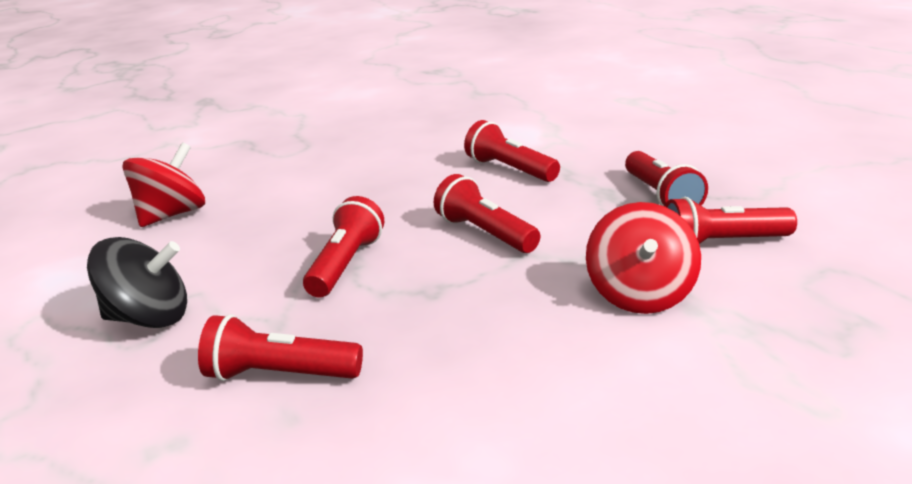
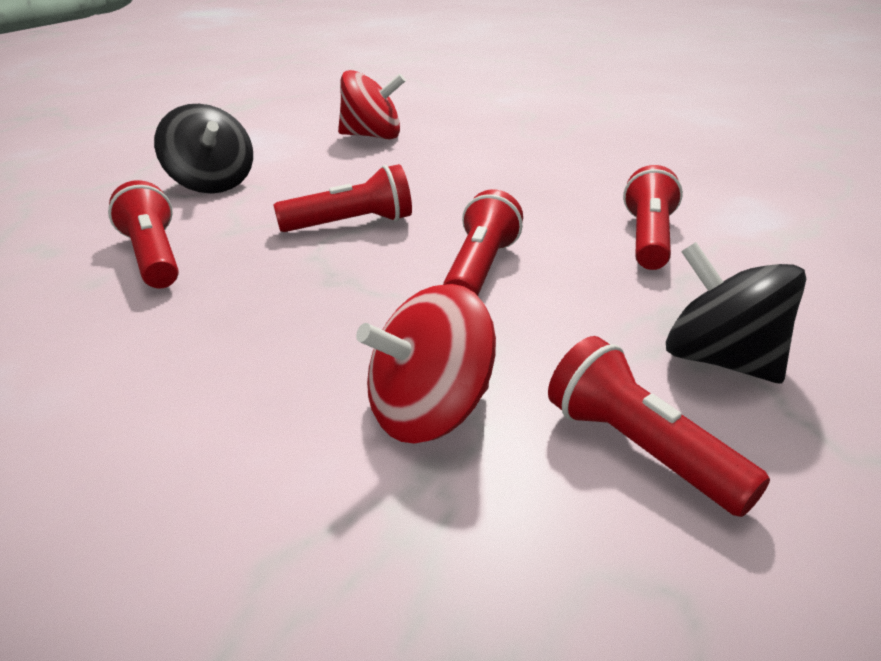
camera: 55 degrees right, 5 degrees up
(661, 197) = (720, 360): red flashlight -> black spinning top

